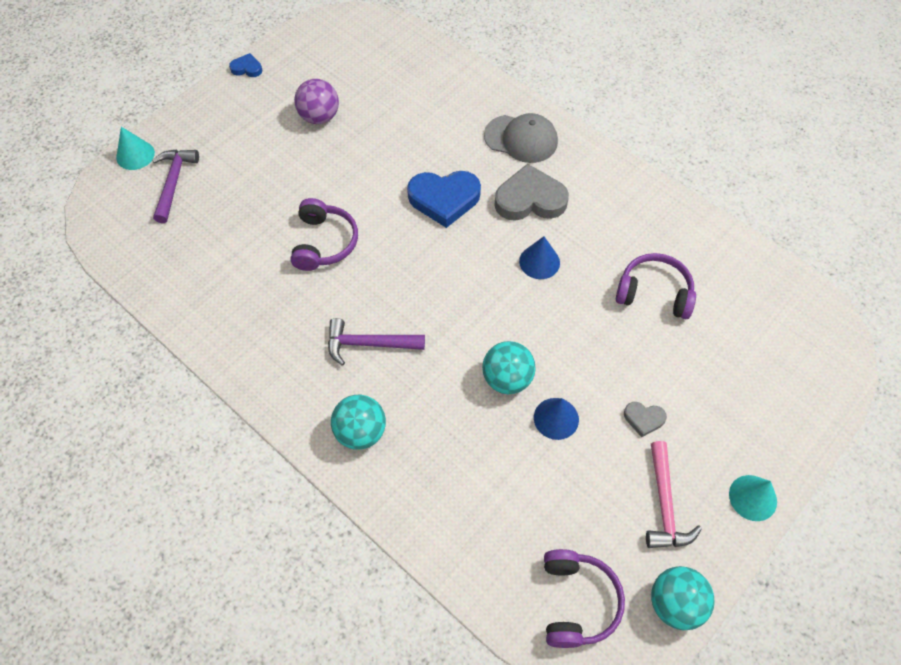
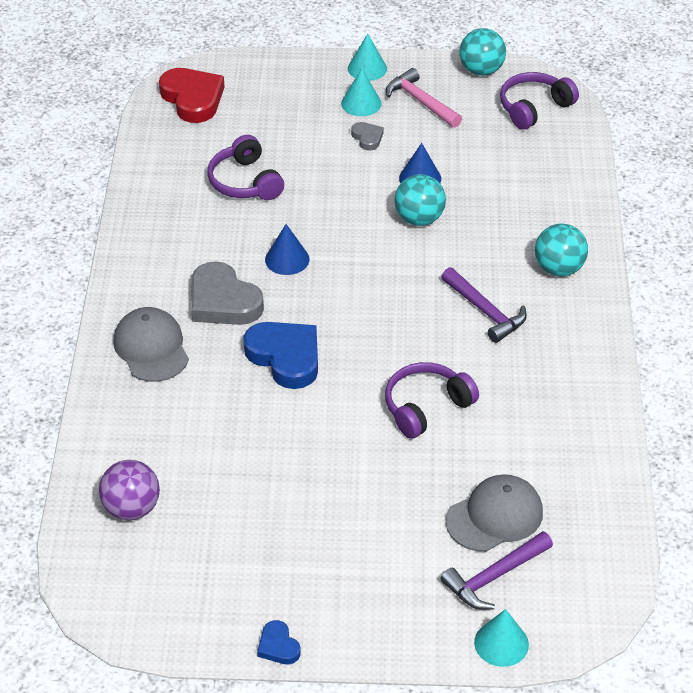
camera: 130 degrees left, 15 degrees down
(209, 214) = (494, 516): none -> grey cap
(319, 117) = (282, 522): purple ball -> purple ball (132, 508)
(664, 504) = (421, 101): pink hammer -> pink hammer turned 90 degrees counterclockwise
(699, 451) = (361, 103): none -> turquoise cone
(800, 327) = (193, 99): none -> red heart

